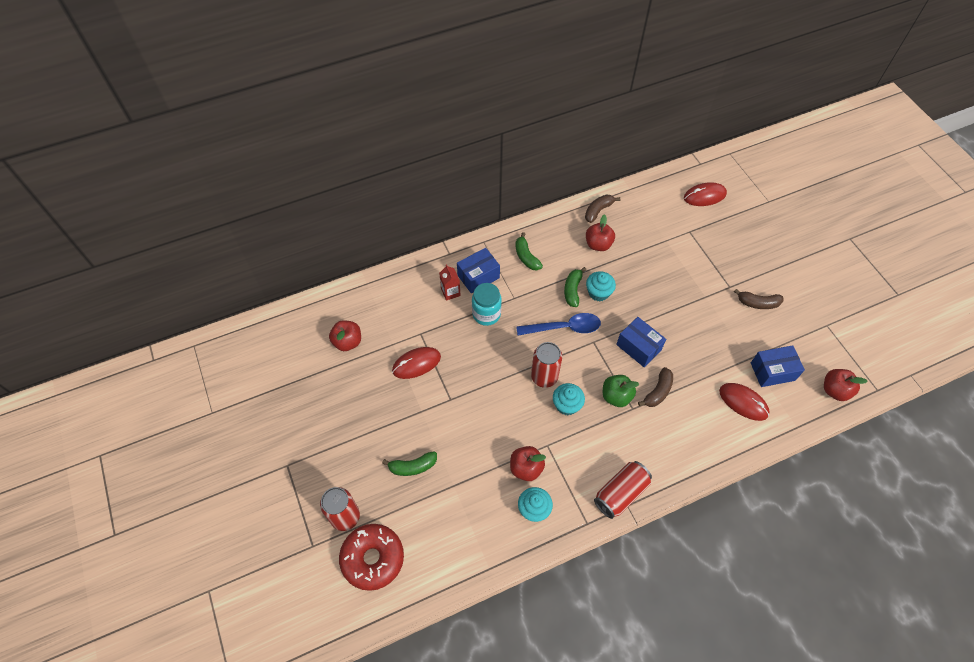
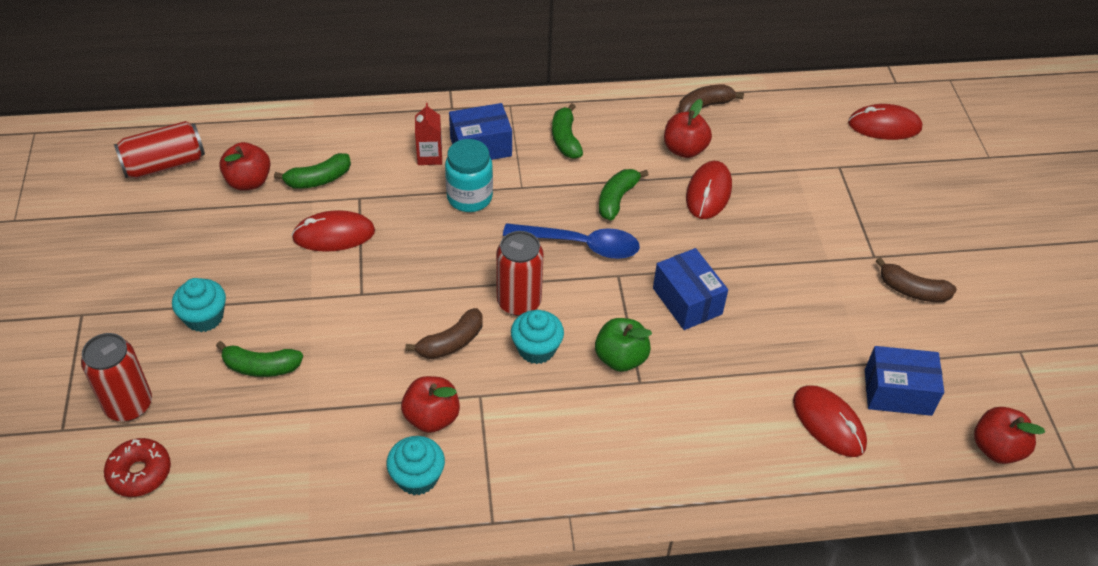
camera: 15 degrees right, 10 degrees down
(373, 558) = (140, 473): red donut -> red donut, size x0.61
(390, 328) = (318, 179): none -> green banana
(598, 292) = (656, 212): turquoise cupcake -> turquoise cupcake (204, 317)
(620, 493) = (566, 495): red can -> red can (164, 164)
(623, 270) = (708, 192): none -> red mouse
(658, 391) = (692, 370): brown banana -> brown banana (451, 342)

